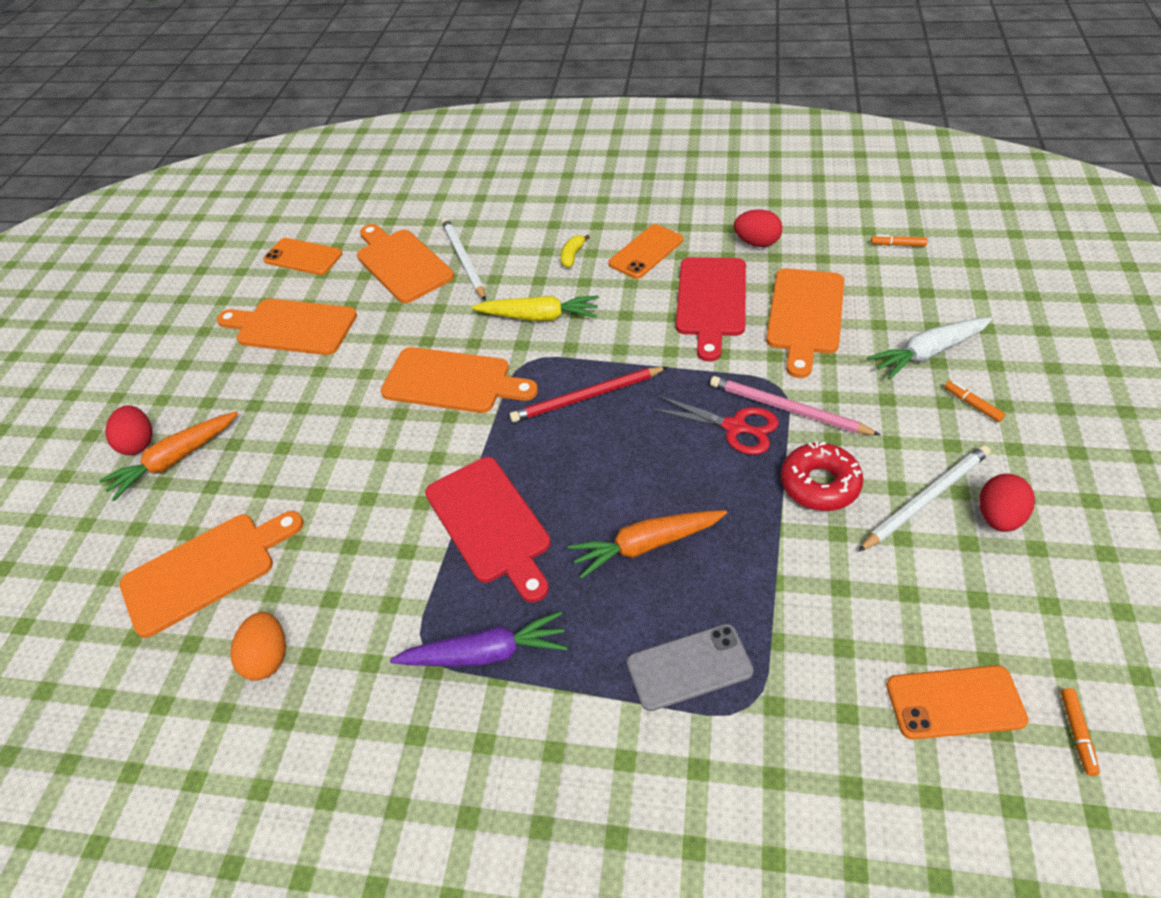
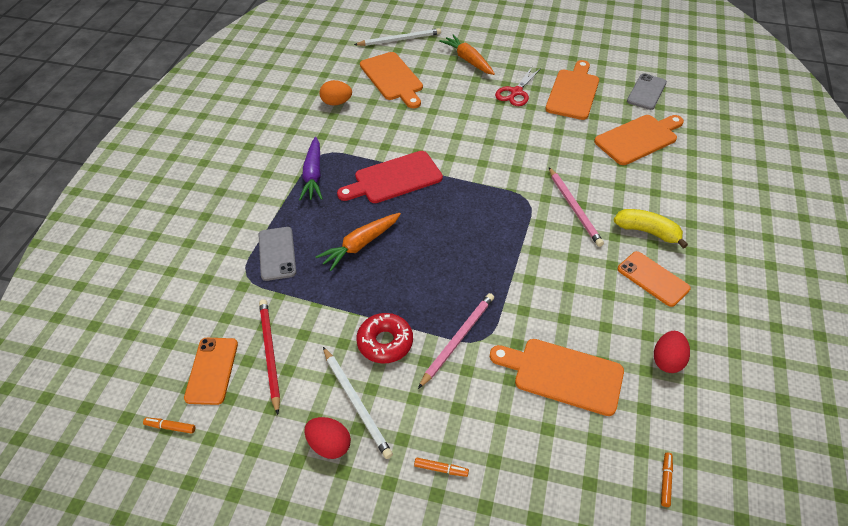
camera: 90 degrees right, 0 degrees up
(139, 443) = (483, 46): red egg -> none
(303, 257) = (646, 92): orange phone -> grey phone
(452, 381) = (513, 164): orange cutting board -> none
(463, 260) = (642, 170): white pencil -> white pencil (400, 40)
(539, 317) = (574, 208): yellow carrot -> pink pencil
(572, 256) = (647, 232): yellow banana -> yellow banana, size x1.78
(586, 397) = (488, 228): red pencil -> red pencil (270, 354)
(646, 545) = (360, 245): orange carrot -> orange carrot turned 120 degrees counterclockwise
(711, 301) = (585, 313): red cutting board -> none
(735, 427) = (446, 304): red scissors -> red scissors (516, 92)
(928, 353) = (506, 456): white carrot -> none
(972, 404) = (441, 469): orange marker -> orange marker turned 45 degrees clockwise

